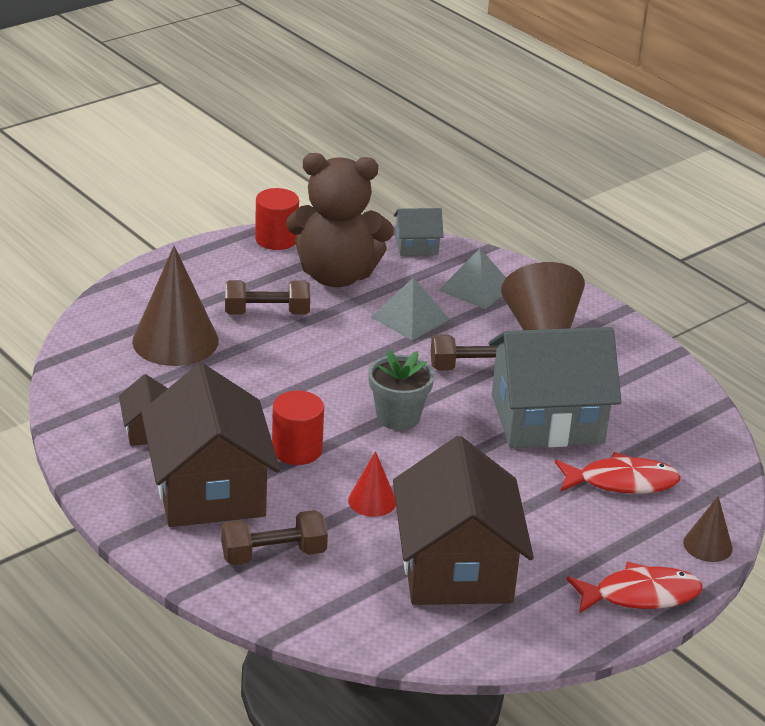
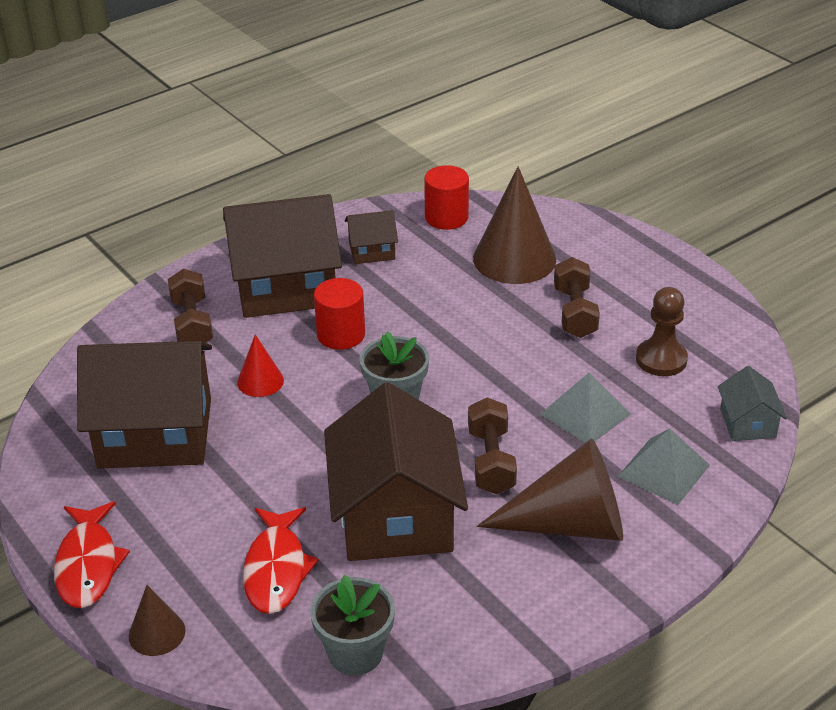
camera: 95 degrees right, 5 degrees up
(276, 239) = (726, 316): red cylinder -> red cylinder (446, 217)
(336, 276) = (661, 359): brown teddy bear -> brown pawn
(547, 419) = (395, 515): grey house -> brown house
(699, 439) = (355, 653): none -> grey flower pot

